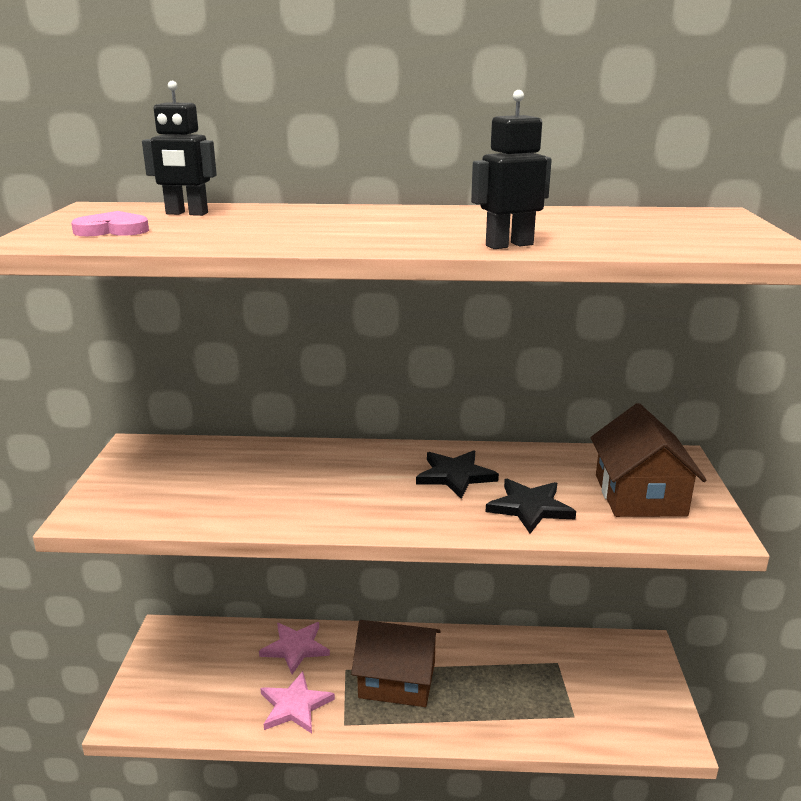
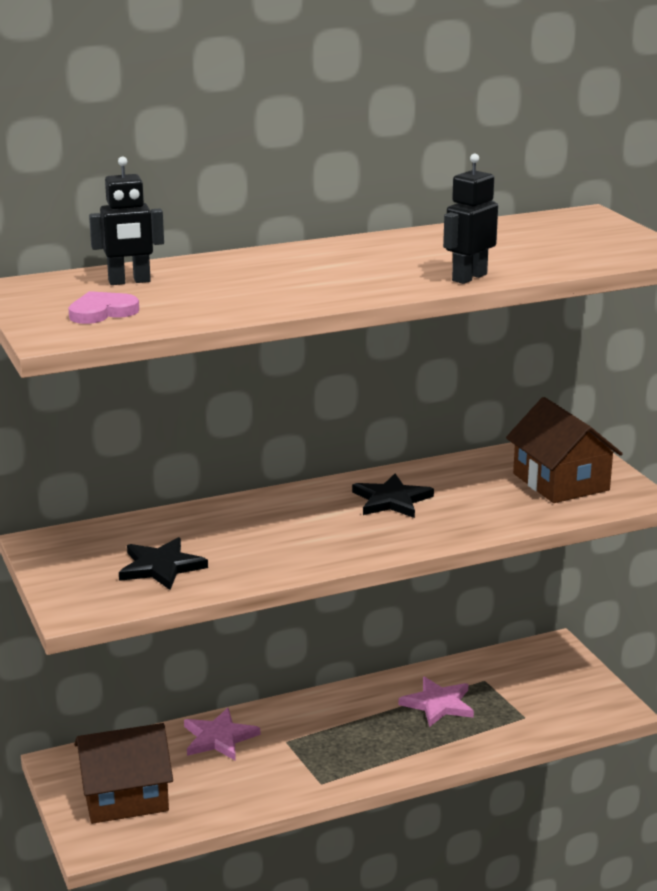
camera: 25 degrees left, 0 degrees up
(295, 706) = (261, 783): pink star -> pink star (438, 704)
(397, 680) = (344, 735): brown house -> brown house (125, 796)
(530, 507) = (479, 512): black star -> black star (161, 567)

